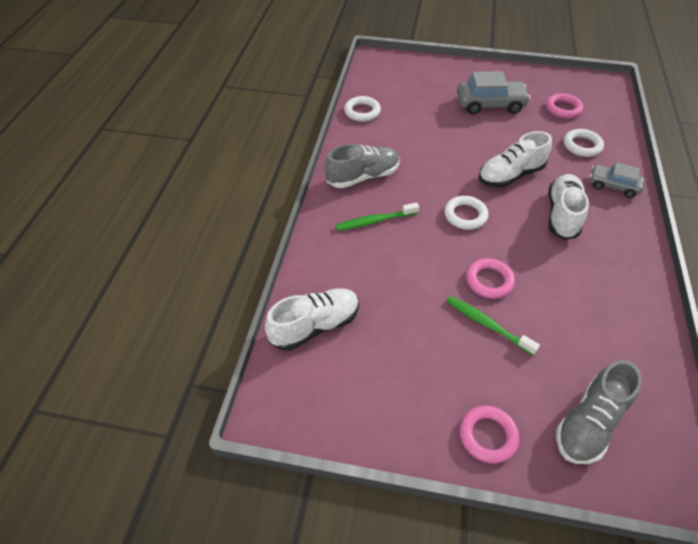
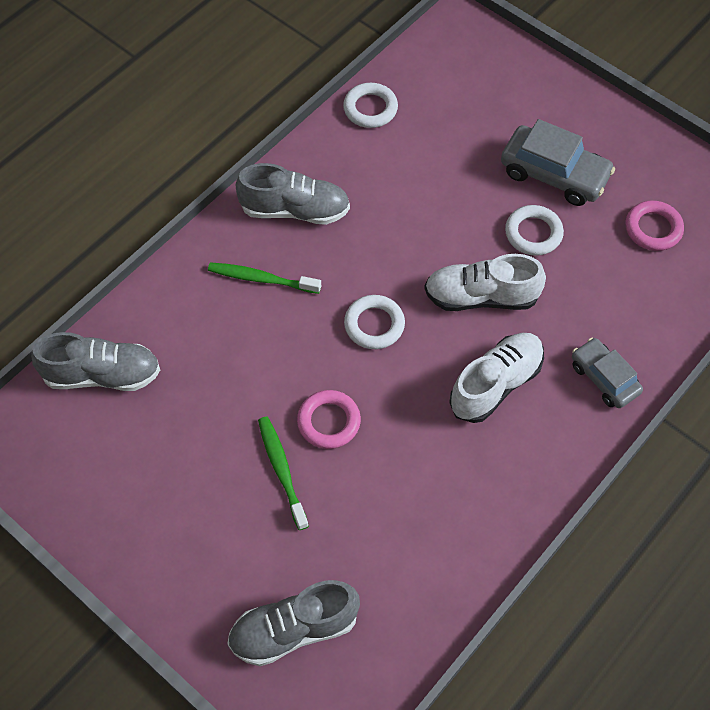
camera: 30 degrees right, 10 degrees up
(315, 326) = (102, 375): white shoe -> grey shoe
(488, 436) = (181, 582): pink ring -> none
(582, 146) = (621, 299): white ring -> white ring (533, 233)

